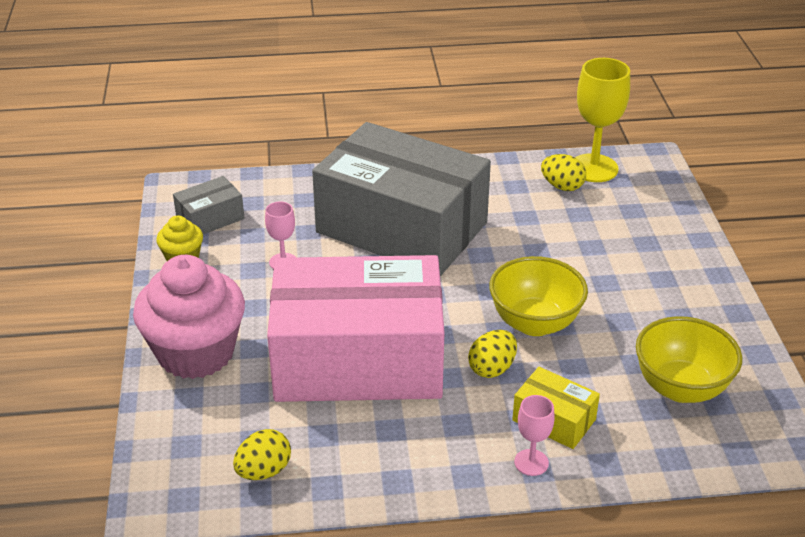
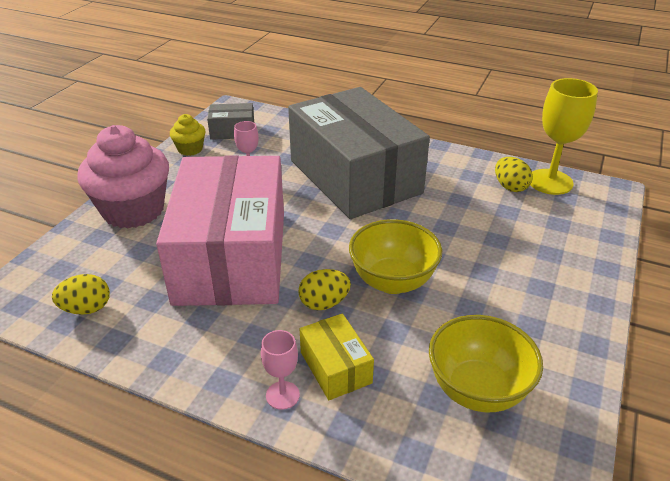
camera: 30 degrees right, 0 degrees up
(358, 360) = (231, 256): pink box -> pink box turned 60 degrees clockwise

